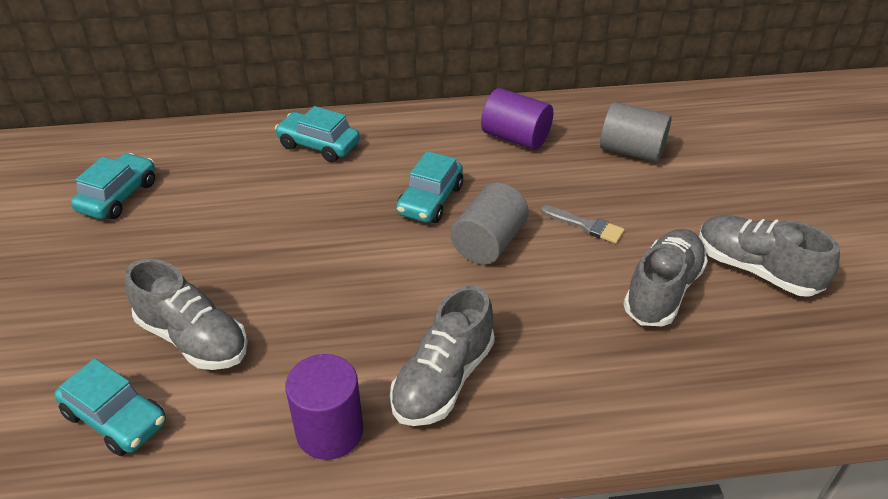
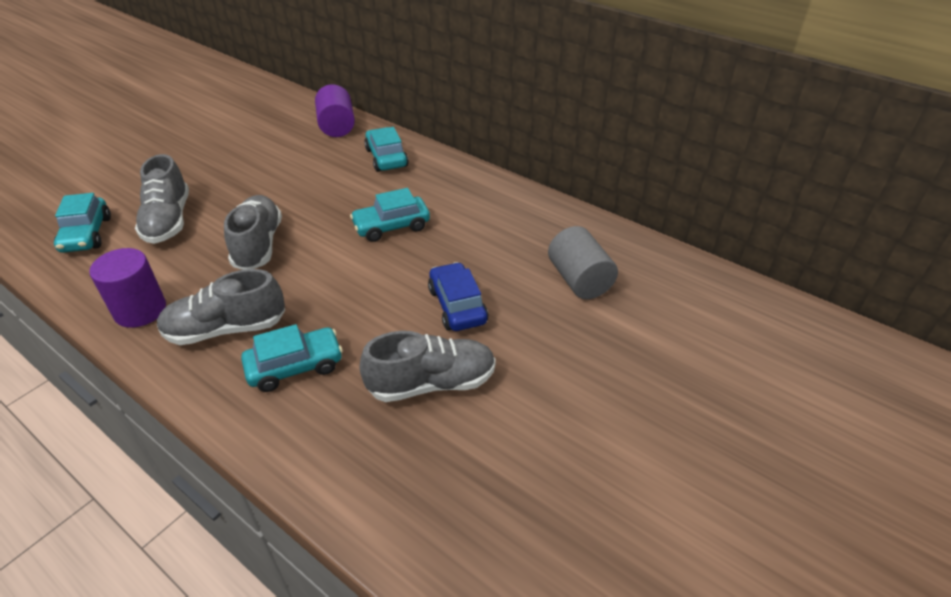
camera: 45 degrees right, 0 degrees up
(118, 196) = (253, 130): turquoise car -> turquoise car (295, 366)
(488, 243) = (380, 273): grey cylinder -> none
(515, 138) = (510, 221): purple cylinder -> purple cylinder (337, 126)
(586, 225) = (457, 306): grey brush -> blue car
(756, 269) = (525, 424): grey shoe -> grey shoe (258, 245)

